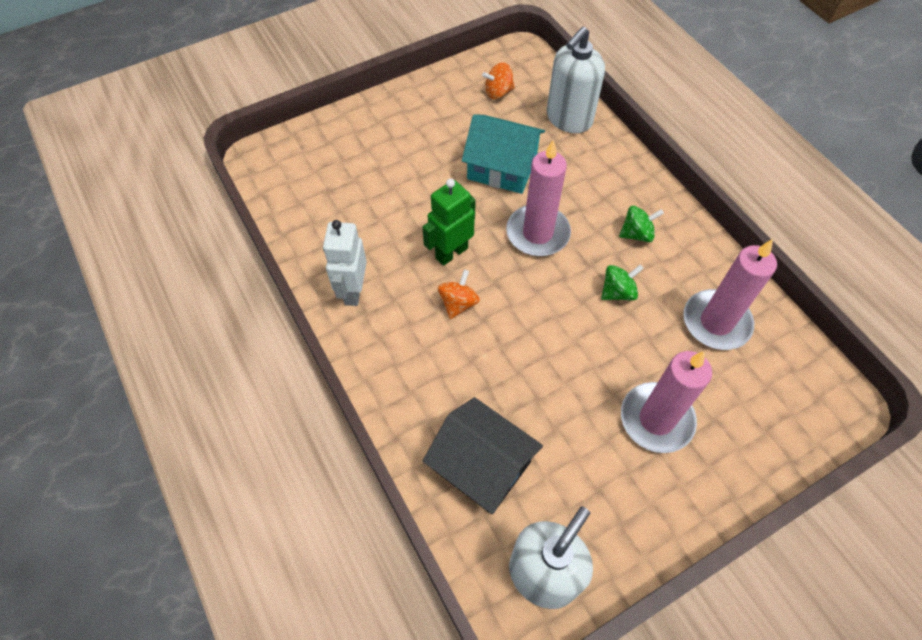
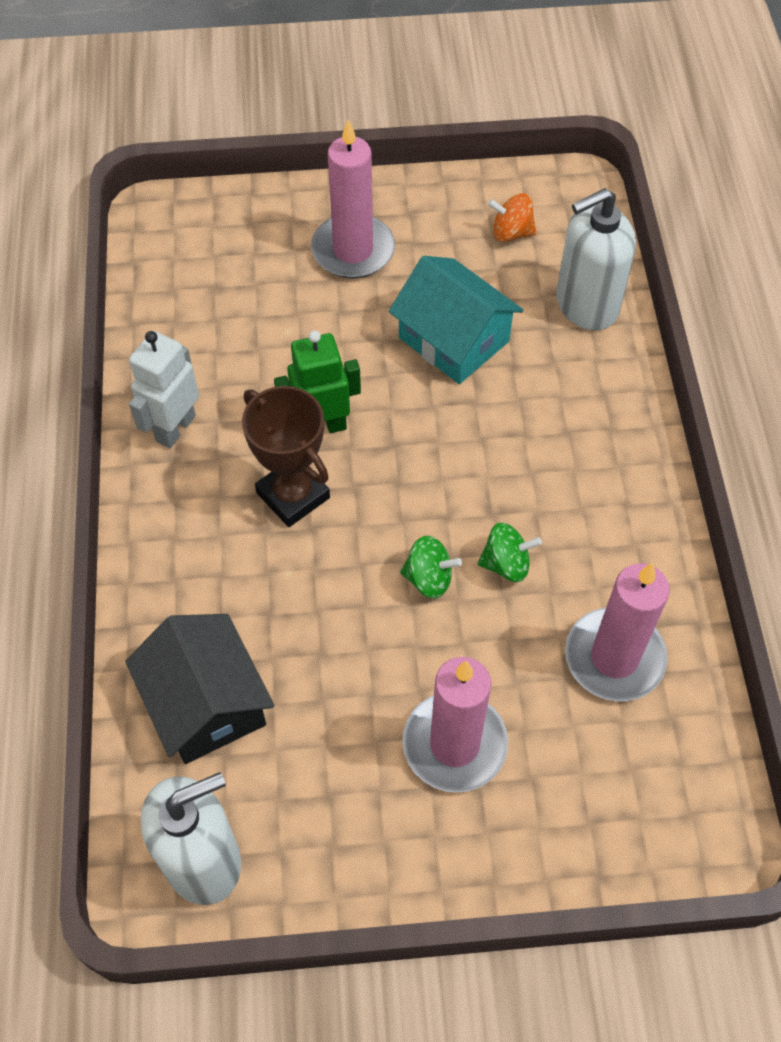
camera: 25 degrees right, 0 degrees up
(458, 303) = (293, 495): orange spinning top -> brown trophy
(537, 233) = (448, 445): pink candle -> pink candle (353, 250)
(636, 234) = (580, 498): green spinning top -> green spinning top (429, 578)

